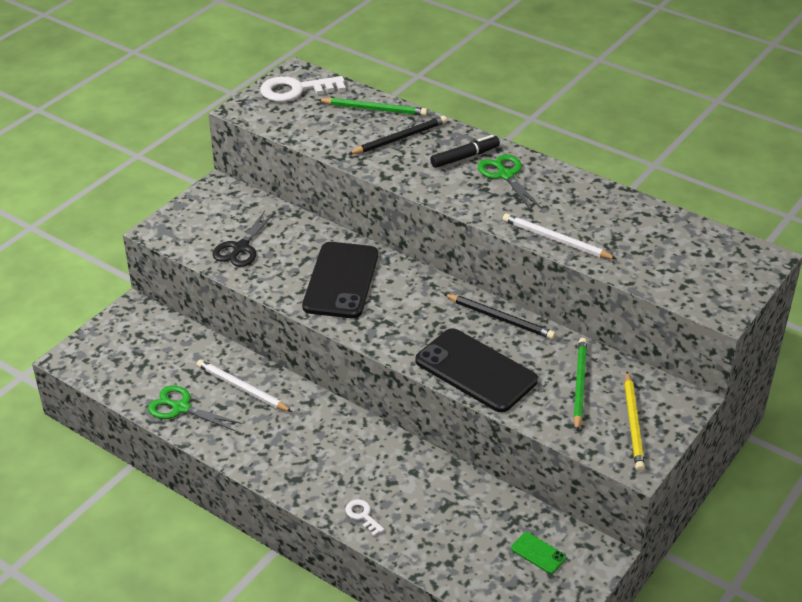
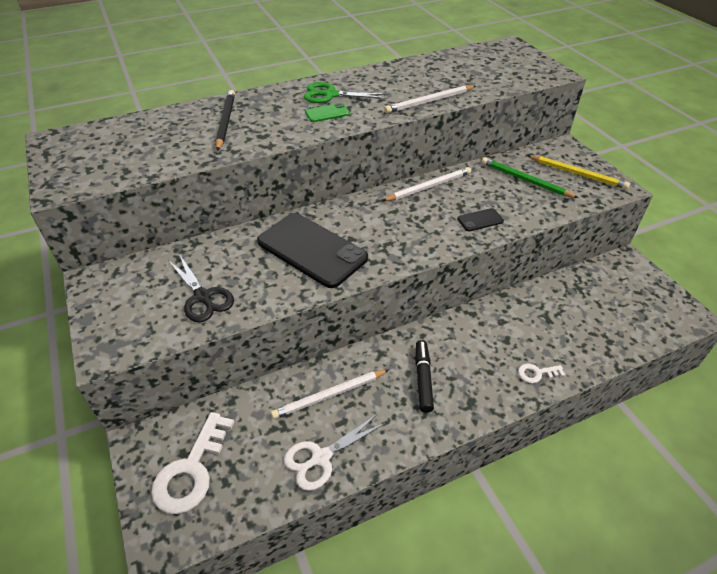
camera: 60 degrees left, 5 degrees up
(181, 408) = (321, 457): green scissors -> white scissors
(296, 90) = (80, 148): white key -> white key (191, 470)
(374, 109) = (169, 120): green pencil -> none
(465, 157) = (288, 103): black marker -> black marker (423, 379)
(475, 371) = (480, 220): black phone -> black phone, size x0.42
(500, 318) = (428, 187): black pencil -> white pencil
(538, 553) = (616, 289): green phone -> green phone (327, 113)

